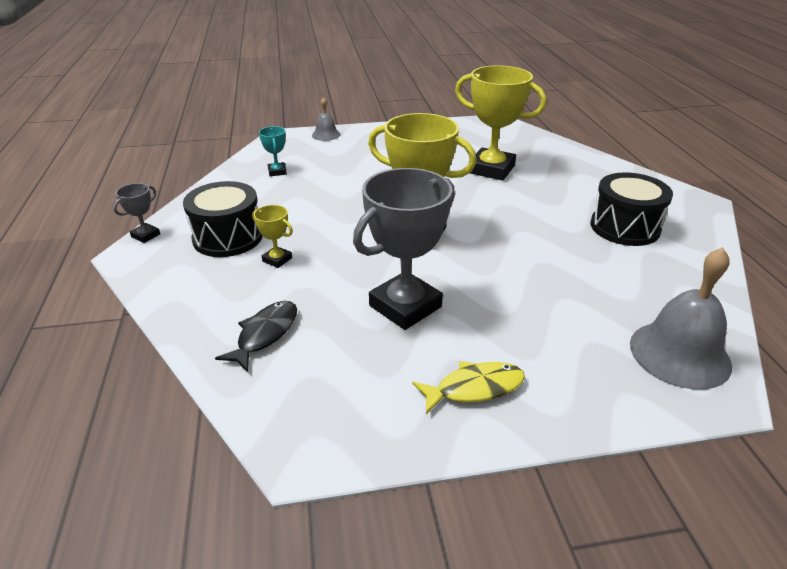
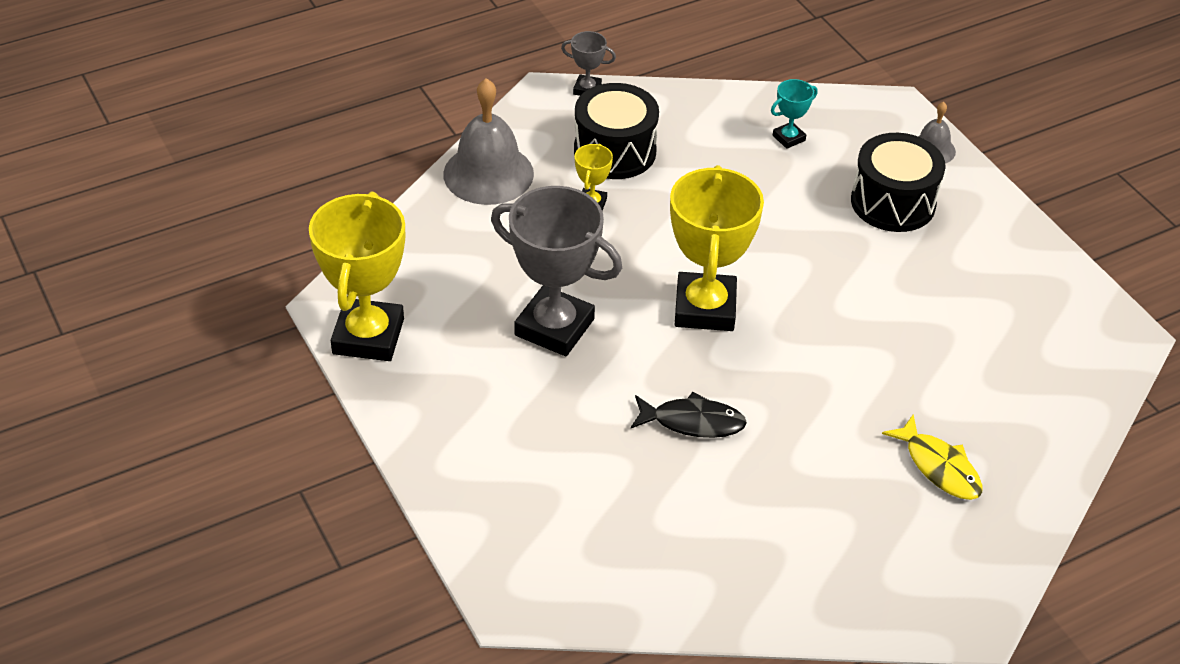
camera: 70 degrees right, 10 degrees up
(265, 334) = (467, 236): black fish -> black fish (692, 422)
(474, 388) = (450, 403): yellow fish -> yellow fish (939, 467)
(491, 169) = (931, 353): yellow trophy -> yellow trophy (368, 336)
(624, 227) = (834, 520): black drum -> black drum (893, 202)
(679, 354) = (567, 570): grey bell -> grey bell (488, 173)

